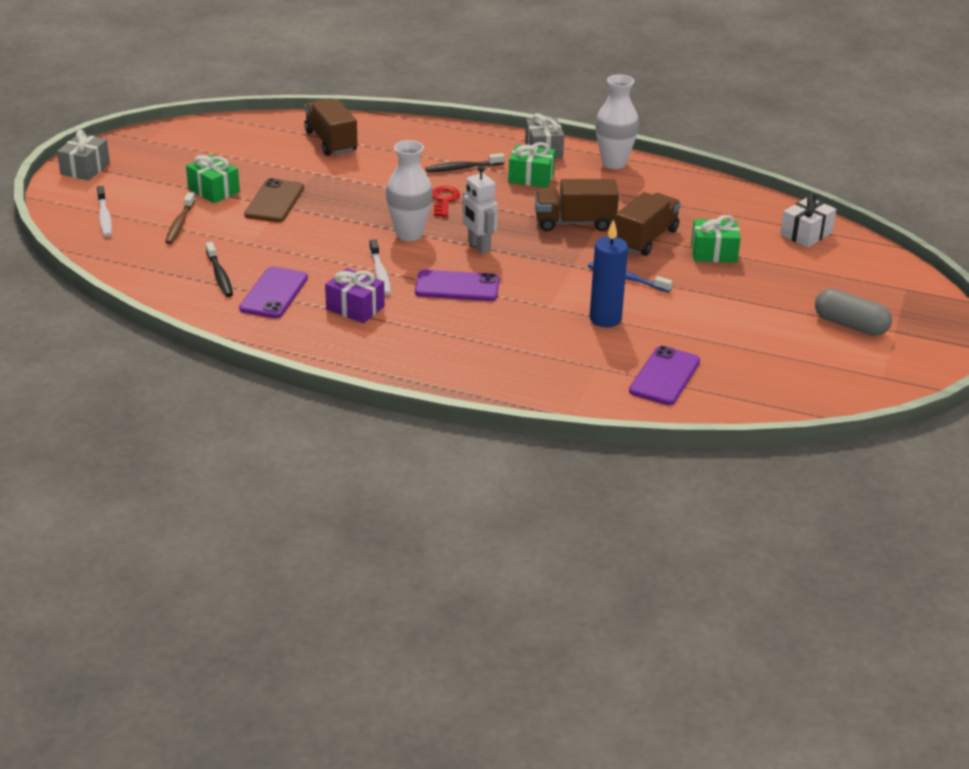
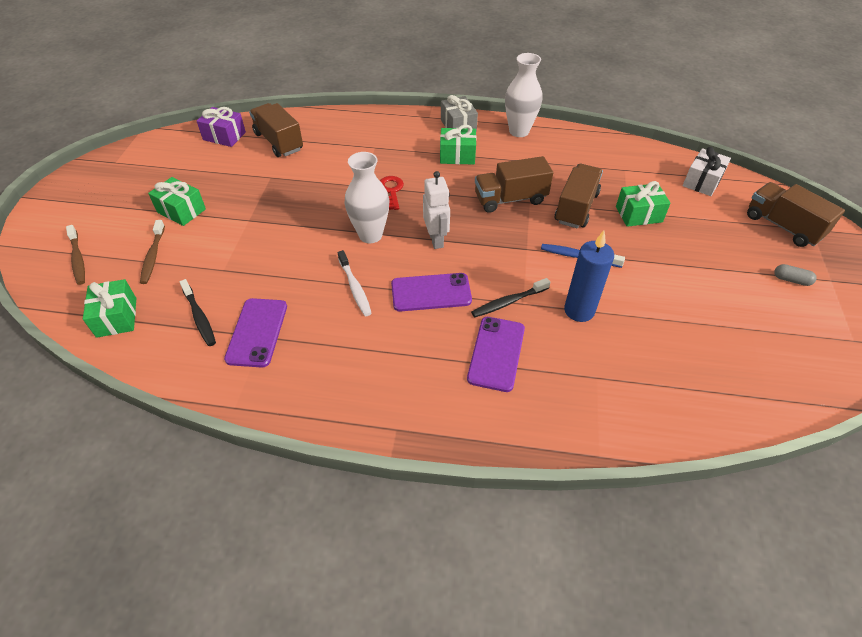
camera: 10 degrees left, 15 degrees up
(85, 168) = (57, 203): grey gift -> none
(104, 217) = (78, 259): white toothbrush -> brown toothbrush
(139, 265) = (116, 317): none -> green gift
(274, 201) = (240, 215): brown phone -> none
(355, 308) = (341, 338): purple gift -> purple gift (224, 136)
(462, 168) = (397, 153): black toothbrush -> black toothbrush (508, 302)
(478, 247) = (436, 240): white robot -> white robot turned 150 degrees counterclockwise
(664, 376) = (663, 378): purple phone -> purple phone (496, 353)
(850, 325) = (791, 280): grey capsule -> grey capsule, size x0.52
(873, 282) = (783, 226): none -> brown truck

